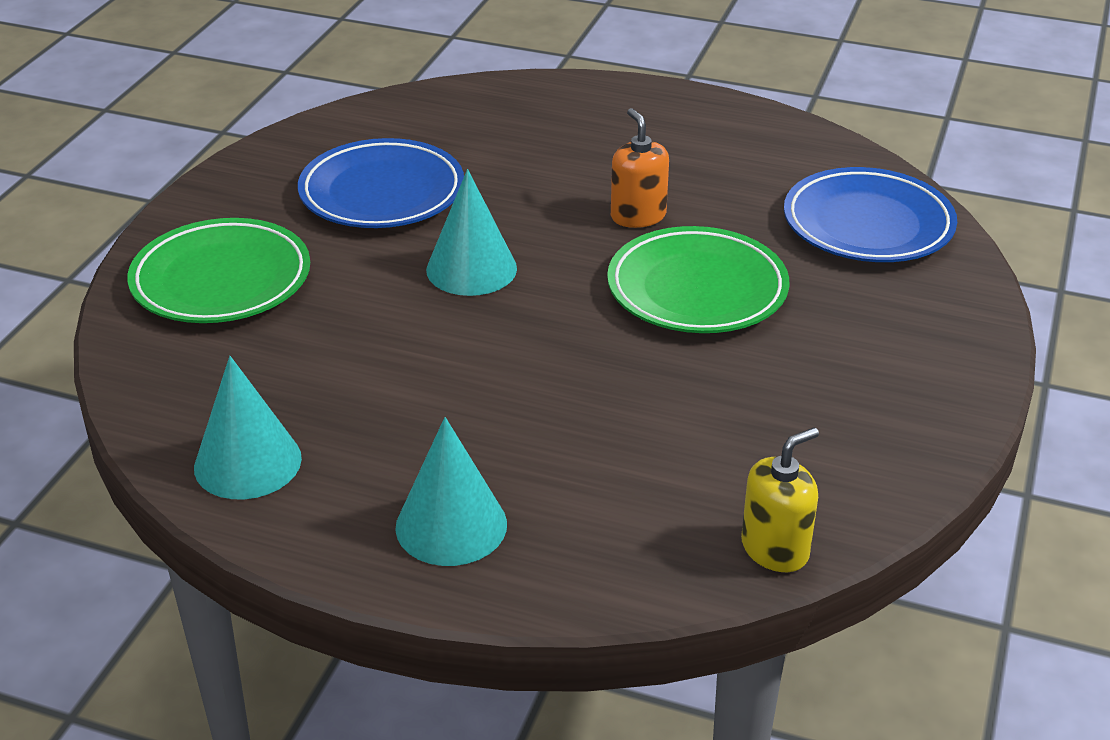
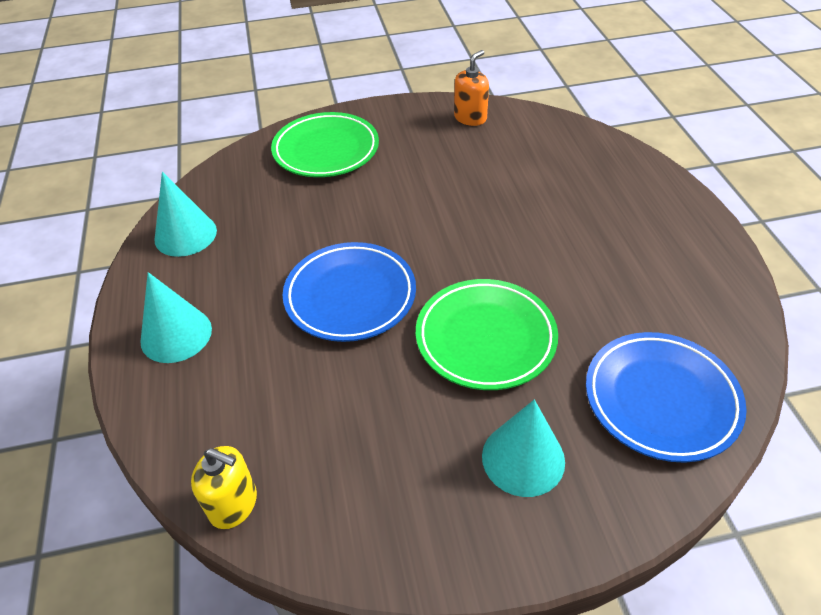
camera: 60 degrees right, 10 degrees up
(382, 193) = (456, 160): blue plate -> blue plate (350, 296)
(471, 269) = (415, 229): turquoise cone -> turquoise cone (523, 458)
(638, 216) = (541, 272): orange soap dispenser -> orange soap dispenser (470, 118)

